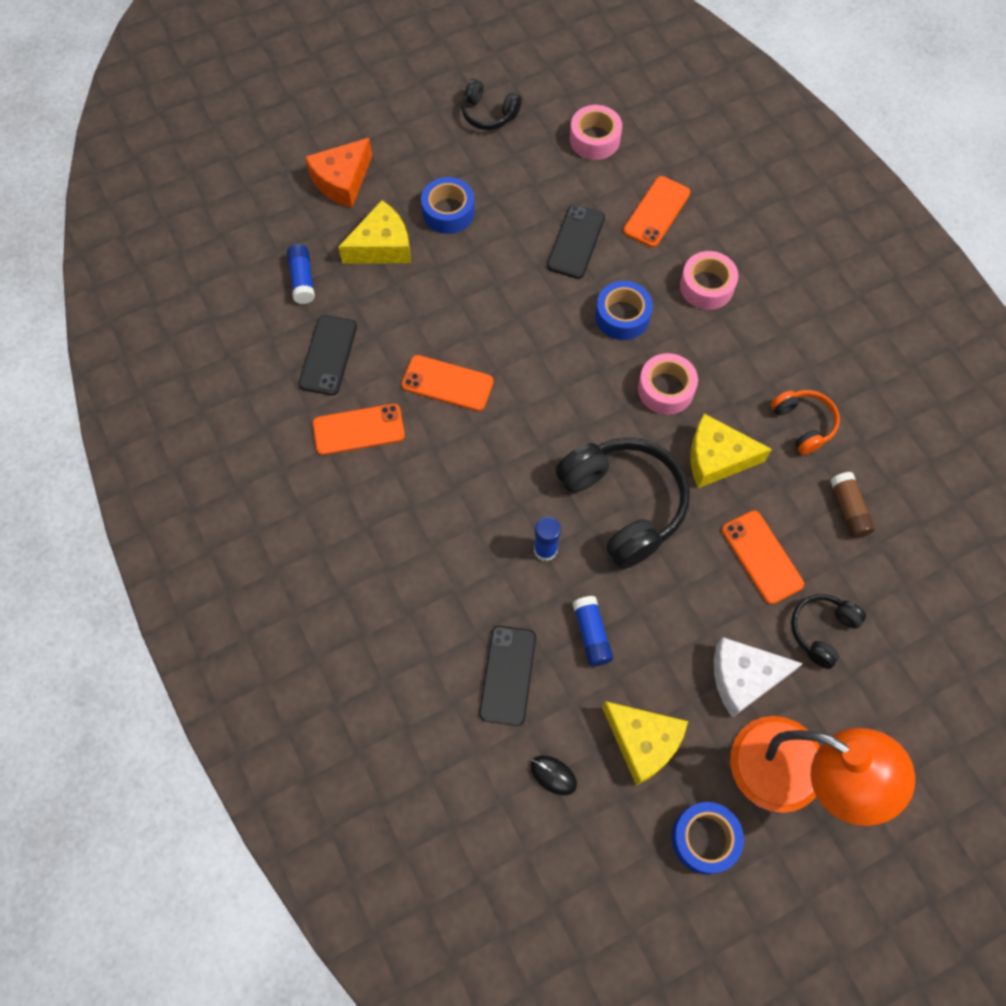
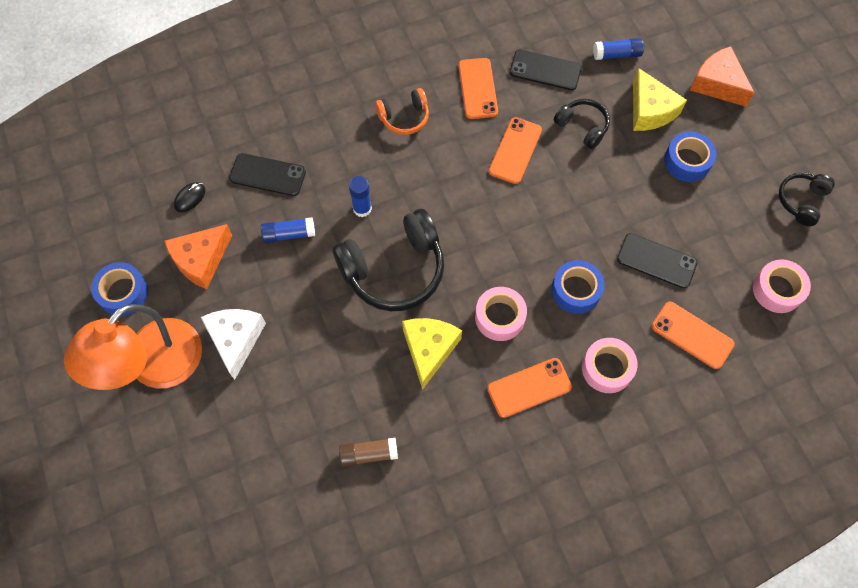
camera: 95 degrees right, 0 degrees up
(643, 742) = (201, 260): yellow cheese -> orange cheese
(762, 557) = (334, 372): orange phone -> orange phone (529, 388)
(803, 424) = (456, 430): orange headphones -> orange headphones (404, 117)
(822, 631) = (263, 408): black headphones -> black headphones (582, 127)

